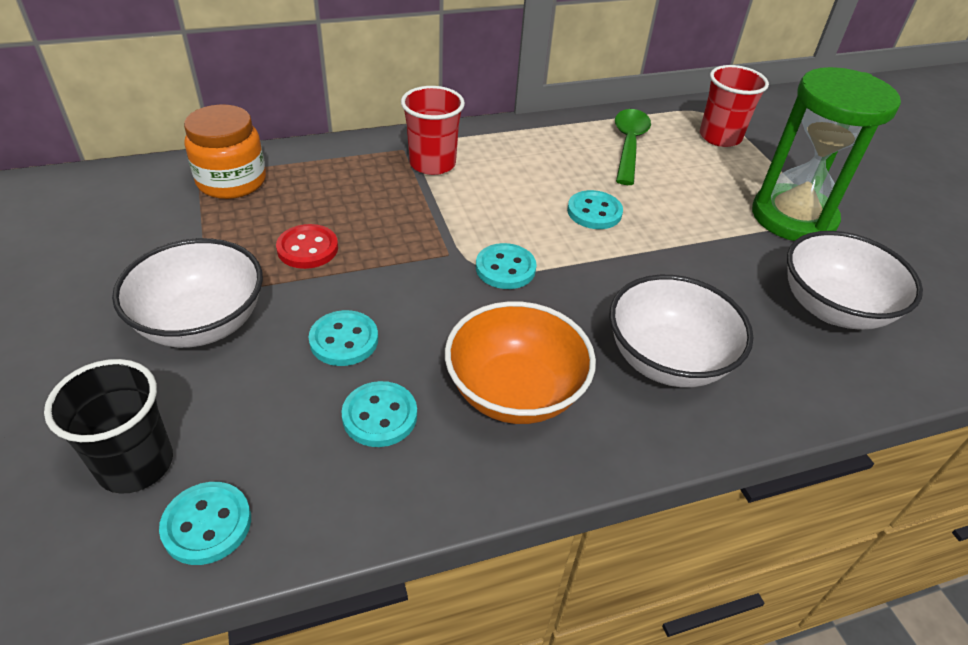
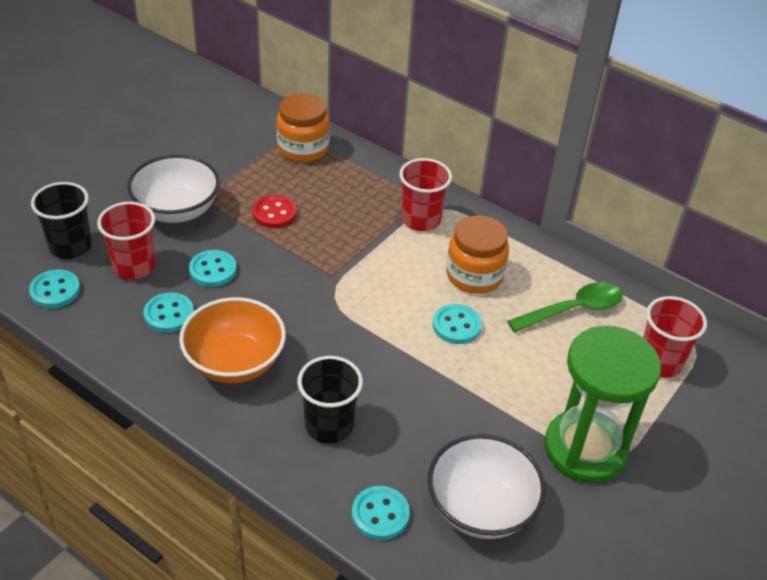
camera: 55 degrees right, 0 degrees up
(256, 411) = (134, 266): none -> red cup
(505, 268) = (344, 307): turquoise button -> turquoise button (380, 514)
(539, 171) = (474, 275): none -> orange jar
(667, 360) = (329, 425): white bowl -> black cup

